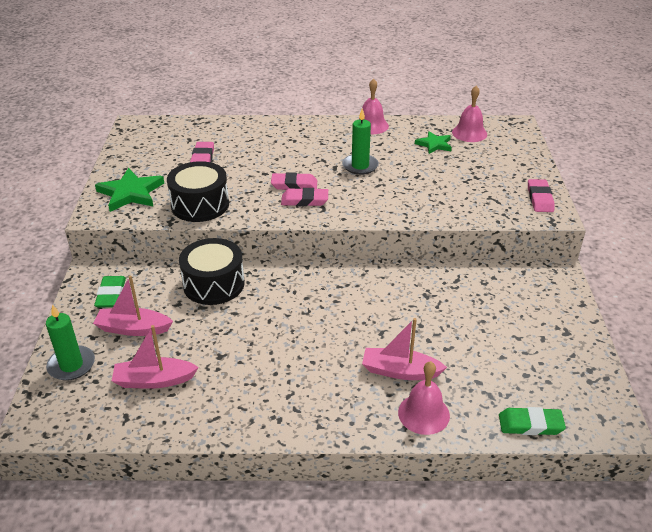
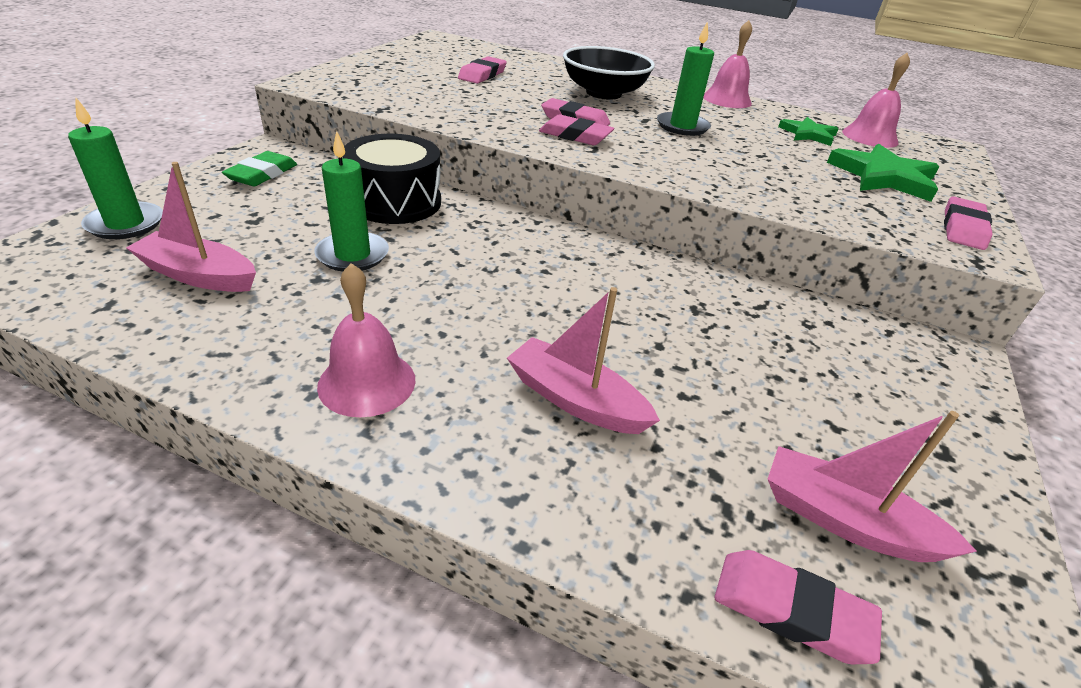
camera: 20 degrees right, 0 degrees up
(130, 193) = (366, 78): green star -> green star (883, 177)
(133, 329) = (245, 213): pink boat -> pink boat (846, 521)
(200, 205) = (435, 106): black drum -> none
(224, 333) = (352, 255): none -> green candle
(293, 149) = (603, 93): none -> black bowl
(423, 413) = (569, 489): pink bell -> pink bell (367, 382)
(530, 424) = (791, 610): green eraser -> pink eraser

